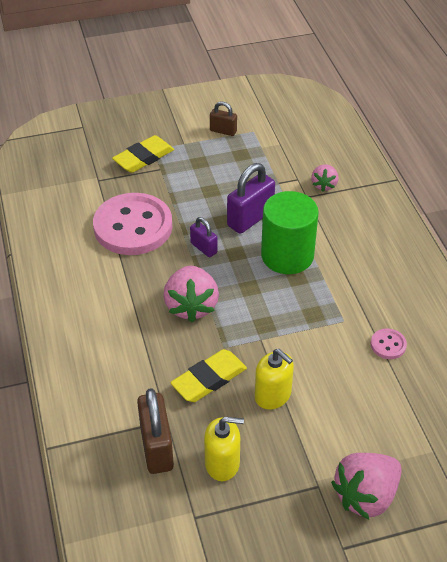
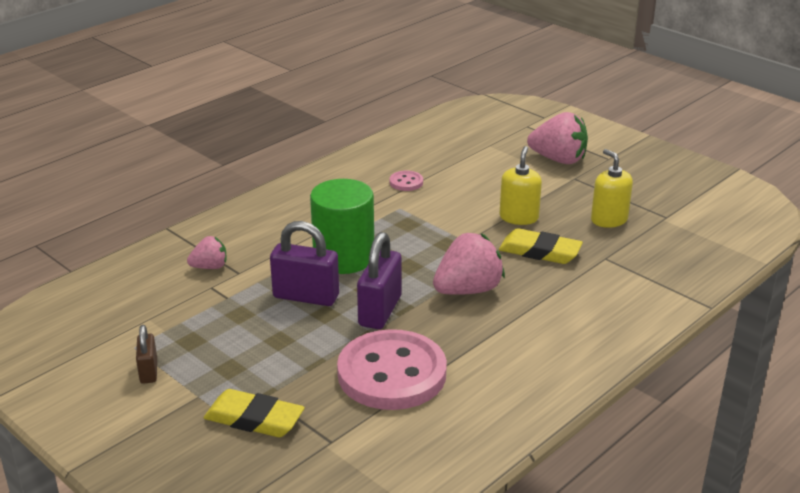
camera: 120 degrees left, 15 degrees down
(156, 447) = (635, 253): brown padlock -> none
(204, 248) = (380, 311): purple padlock -> purple padlock, size x1.75

